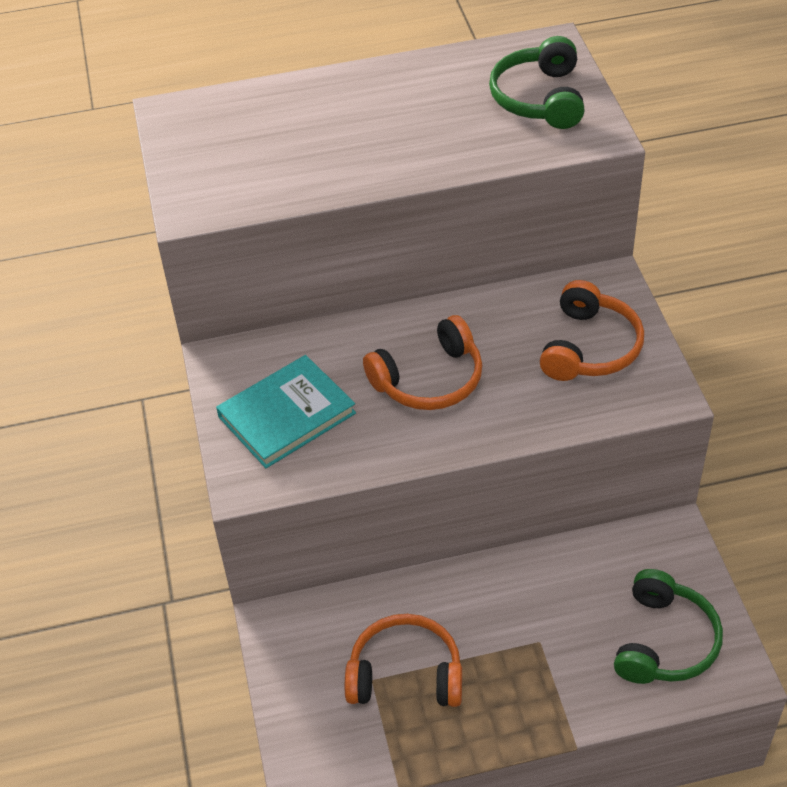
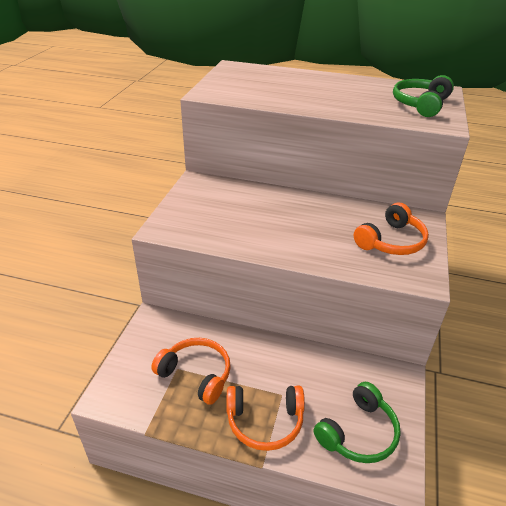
camera: 25 degrees right, 10 degrees down
(287, 415) = (206, 211): turquoise book -> none
(429, 380) = (290, 223): orange headphones -> orange headphones (265, 421)

